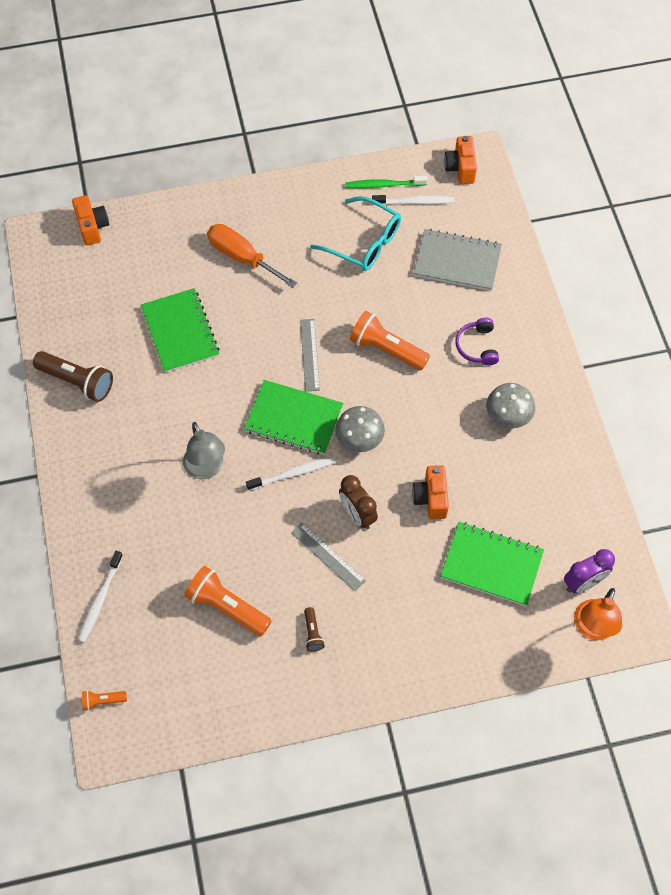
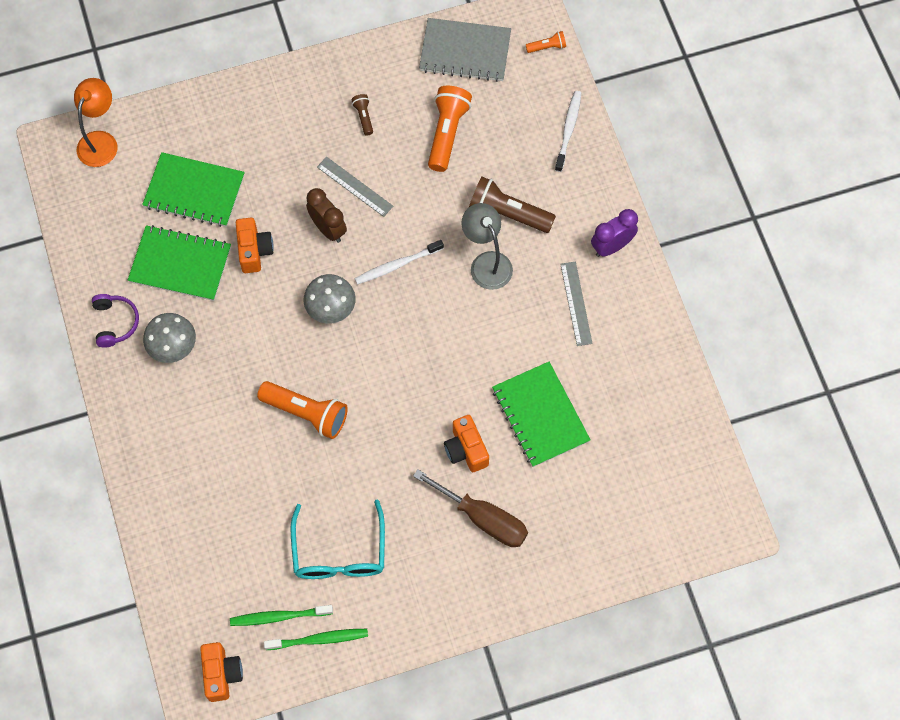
camera: 175 degrees right, 5 degrees up
(77, 381) = (642, 347): brown flashlight -> brown flashlight (508, 213)
(92, 227) = (670, 546): orange camera -> orange camera (466, 450)
(227, 607) = (447, 133): orange flashlight -> orange flashlight turned 105 degrees counterclockwise
(242, 257) = (483, 518): orange screwdriver -> brown screwdriver
(294, 418) = (402, 324): green notebook -> green notebook (180, 264)
(310, 354) = (391, 399): grey ruler -> grey ruler (576, 303)
(364, 242) = (339, 552): turquoise glasses -> turquoise glasses turned 120 degrees counterclockwise
(415, 202) = (278, 617): white toothbrush -> green toothbrush
(457, 262) = (226, 534): grey notebook -> grey notebook (465, 51)
(477, 346) = (204, 425): purple headphones -> purple headphones (115, 322)
(583, 582) = (105, 181): purple clock -> purple clock (611, 246)

